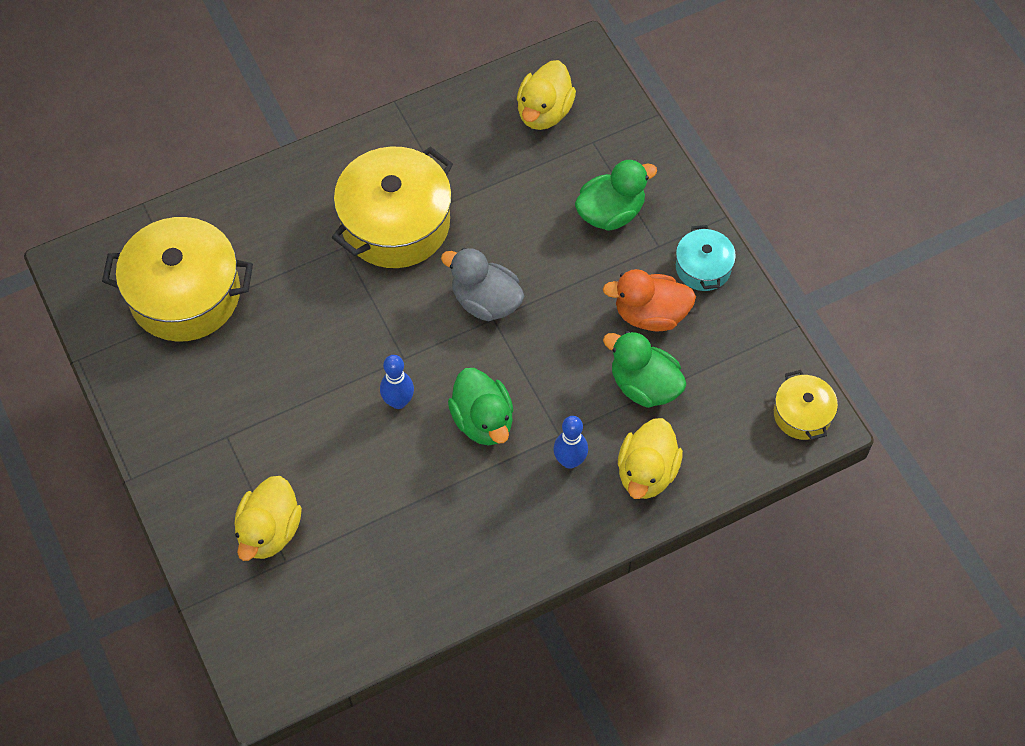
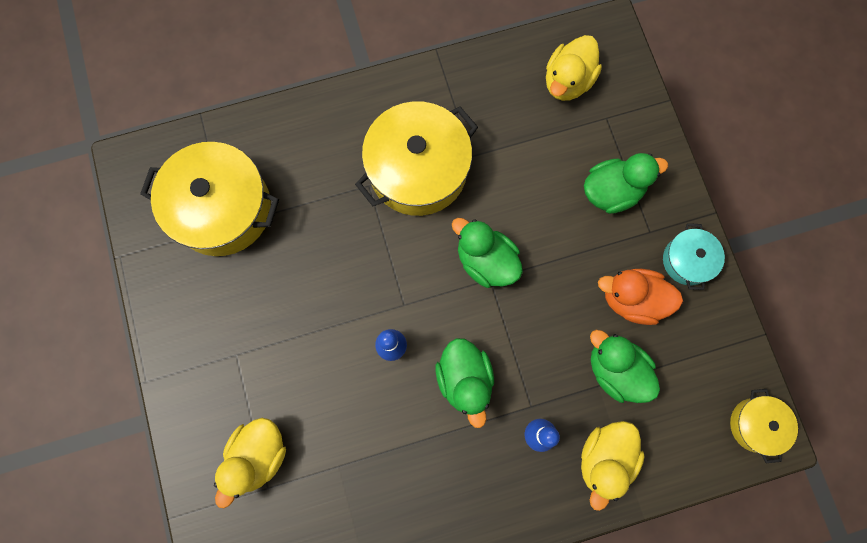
camera: 10 degrees right, 15 degrees up
(485, 301) = (486, 261): grey duck -> green duck

